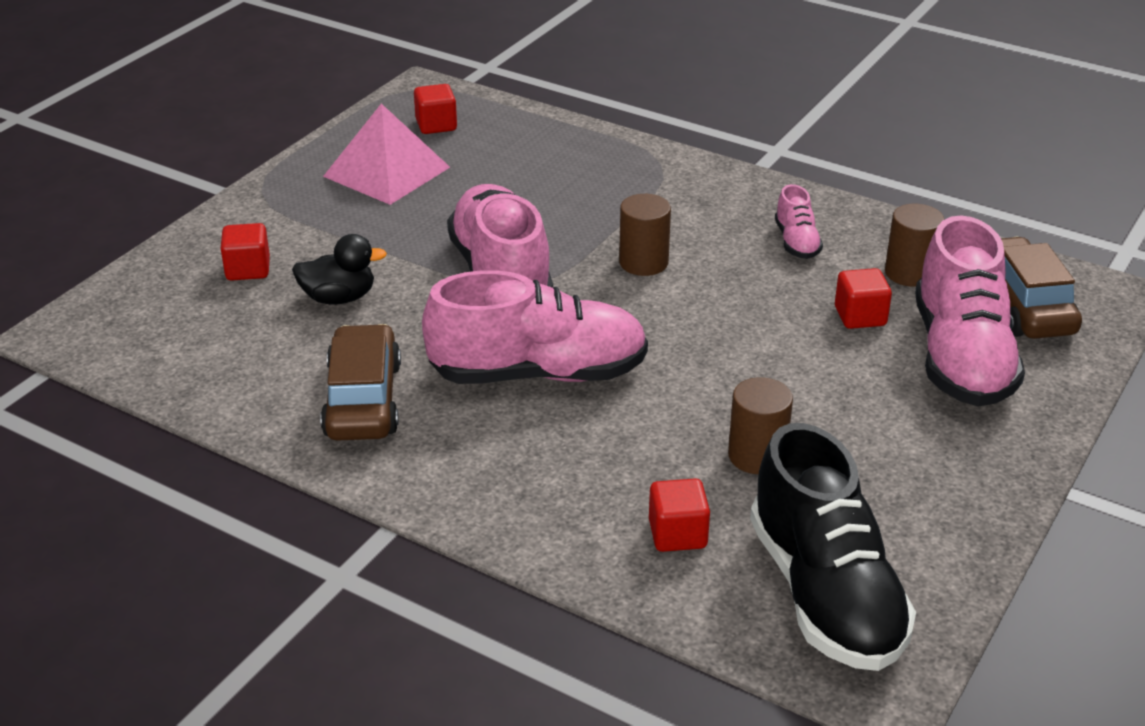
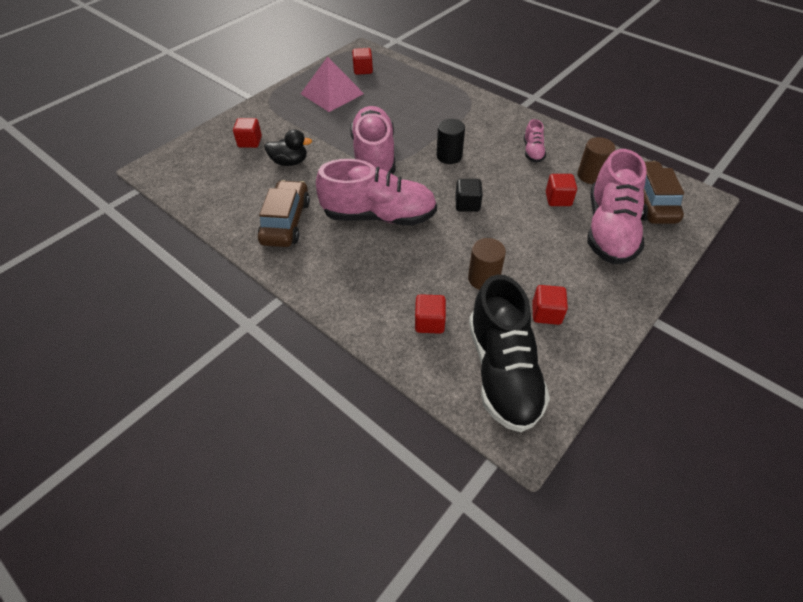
camera: 10 degrees right, 15 degrees up
(643, 262) = (449, 156): brown cylinder -> black cylinder
(697, 339) = (467, 204): none -> black cube
(880, 498) = (546, 313): none -> red cube

